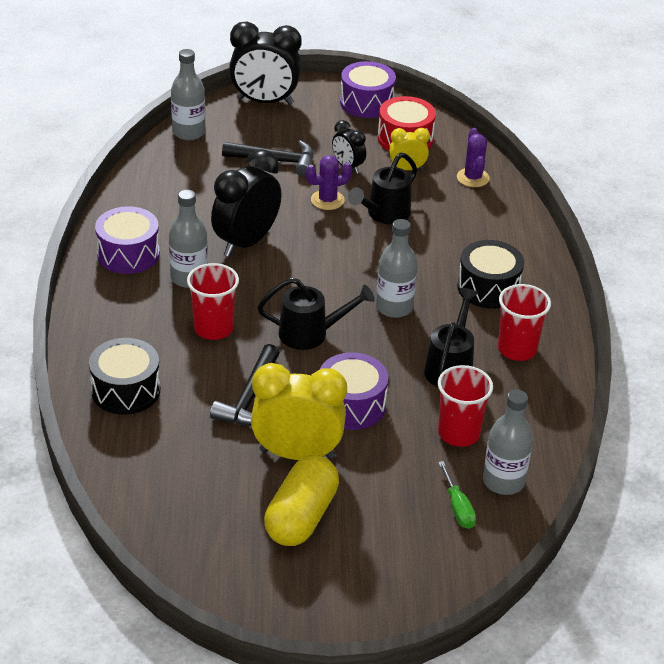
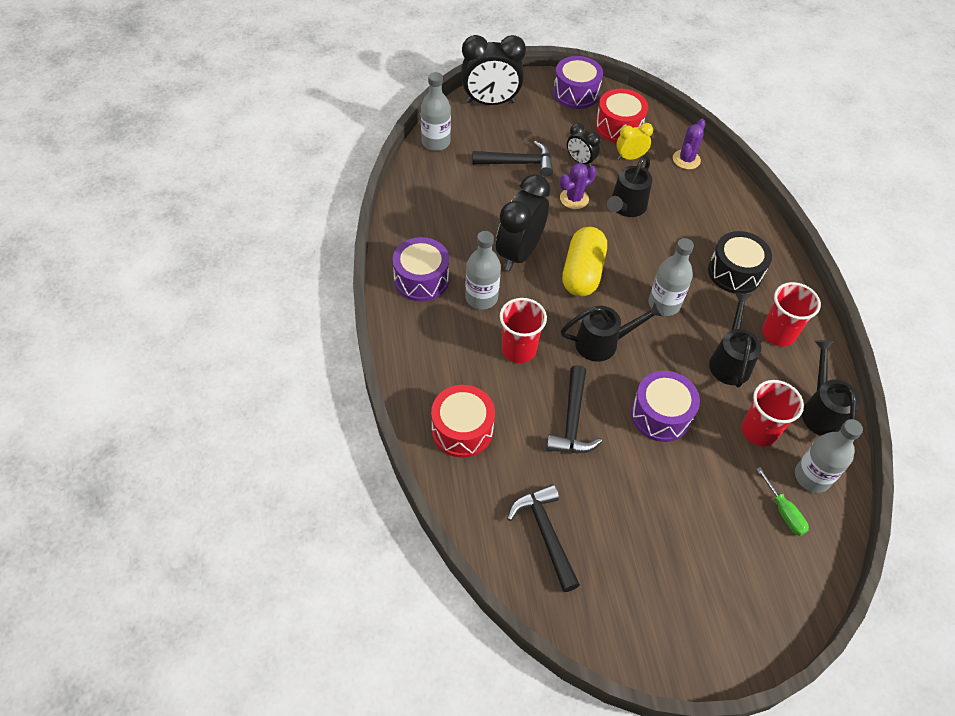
camera: 10 degrees left, 15 degrees up
(126, 390) = (462, 430): black drum -> red drum
(184, 491) = (545, 534): none -> black hammer
(297, 454) = (631, 476): yellow clock -> none
(301, 517) = (655, 545): yellow capsule -> yellow capsule (582, 273)
(473, 178) = (686, 159): purple cactus -> purple cactus turned 45 degrees clockwise
(538, 424) = (821, 411): none -> black watering can

